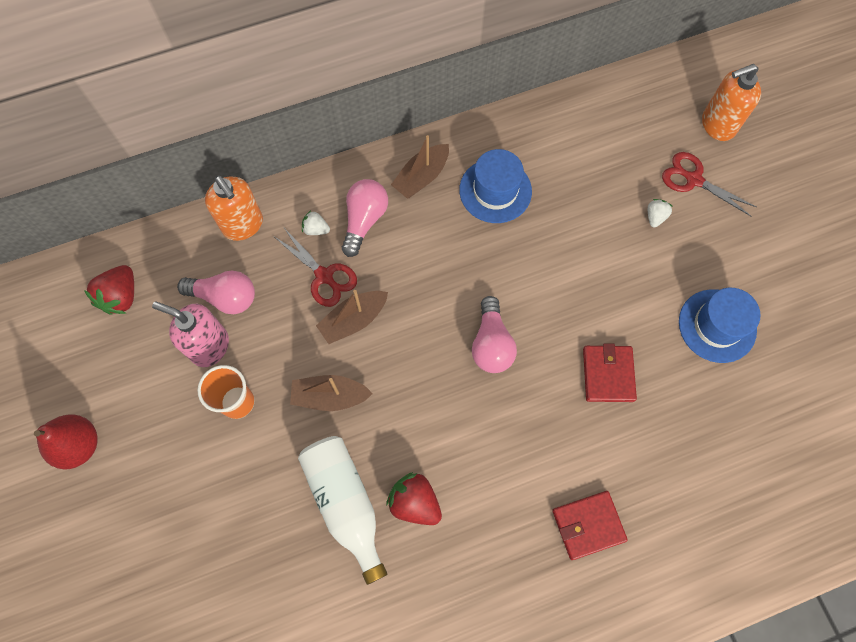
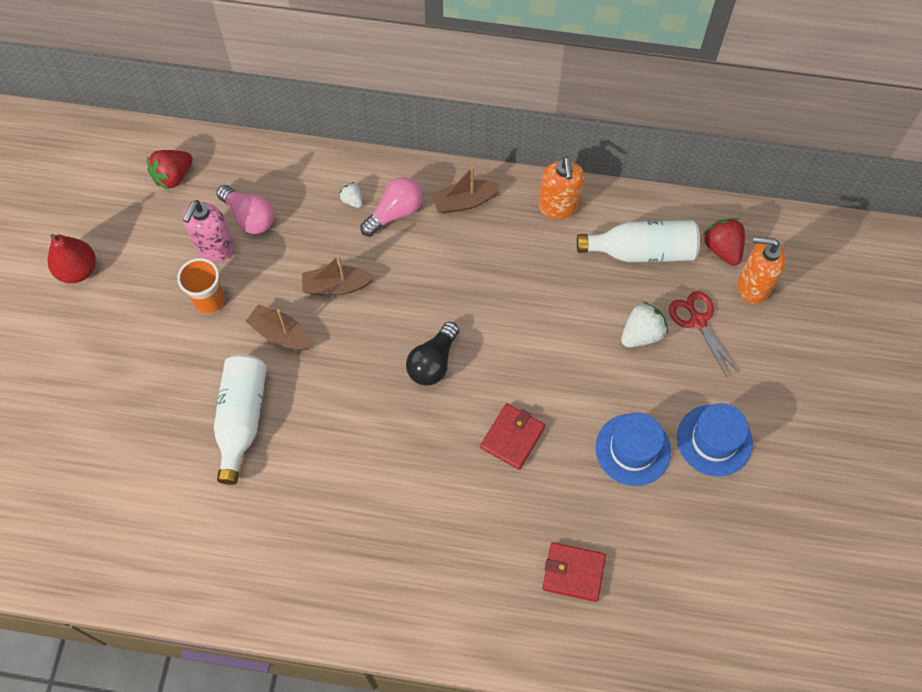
camera: 30 degrees right, 5 degrees down
(209, 346) = (215, 248): pink soap dispenser -> pink soap dispenser turned 120 degrees counterclockwise
(243, 225) = (298, 168): orange soap dispenser -> orange soap dispenser (558, 207)
(324, 276) = (335, 240): red scissors -> none
(415, 502) = (294, 448): red strawberry -> red strawberry (722, 249)
(491, 343) = (433, 362): pink light bulb -> black light bulb
(495, 190) = (518, 243): blue hat -> blue hat (714, 440)
(588, 525) = (417, 541): red wallet -> red wallet (573, 572)
(606, 142) = (642, 251): none -> white bottle
(655, 217) = (641, 334): white strawberry -> white strawberry, size x1.77

